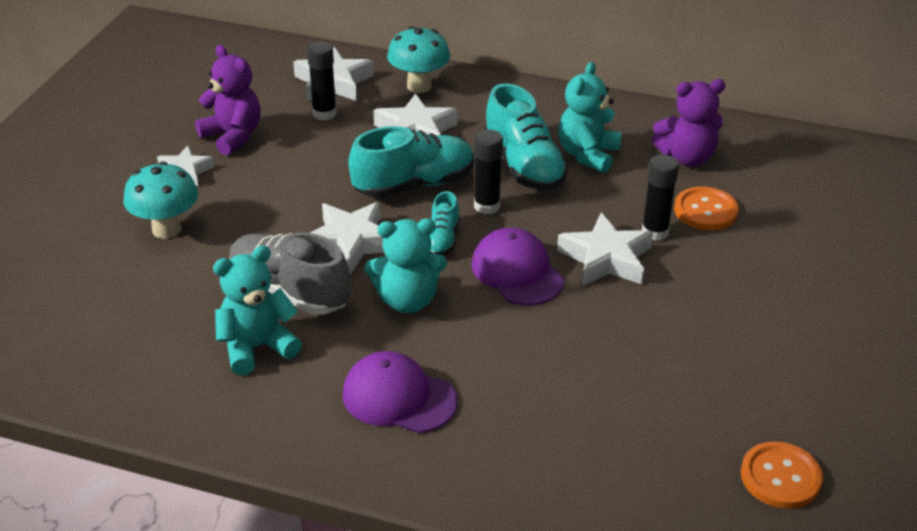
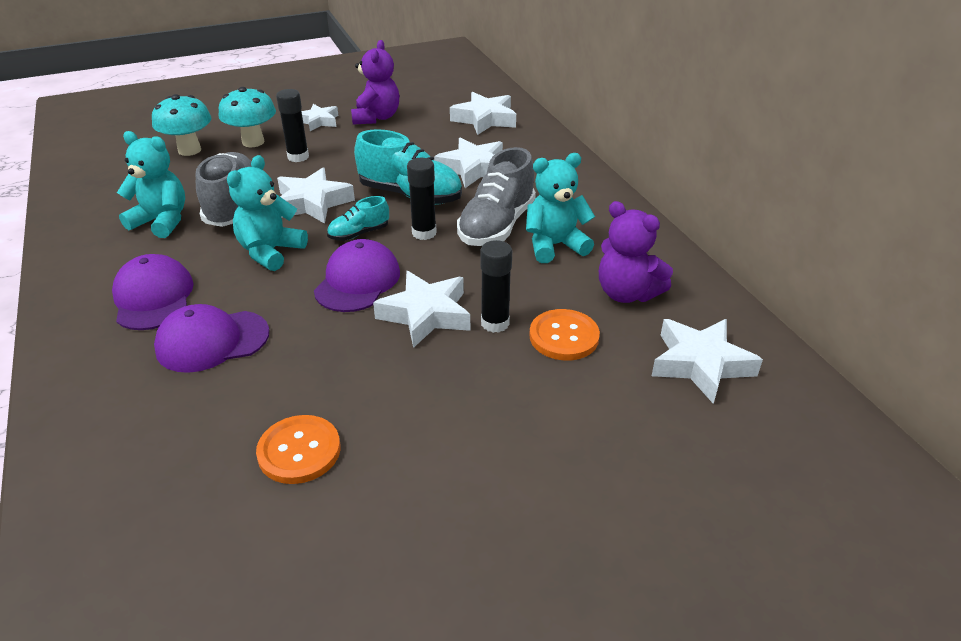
camera: 50 degrees right, 0 degrees up
(324, 113) = (445, 132): black glue stick -> black glue stick (298, 157)
(407, 300) = (270, 252): turquoise teddy bear -> turquoise teddy bear turned 75 degrees clockwise
(419, 86) = (530, 146): turquoise mushroom -> turquoise mushroom (189, 150)
(513, 385) = (212, 341): none -> purple cap
(524, 166) = (497, 226): turquoise shoe -> grey shoe
(780, 477) = (207, 560): orange button -> orange button (299, 451)
(795, 173) = (700, 364): none -> white star

